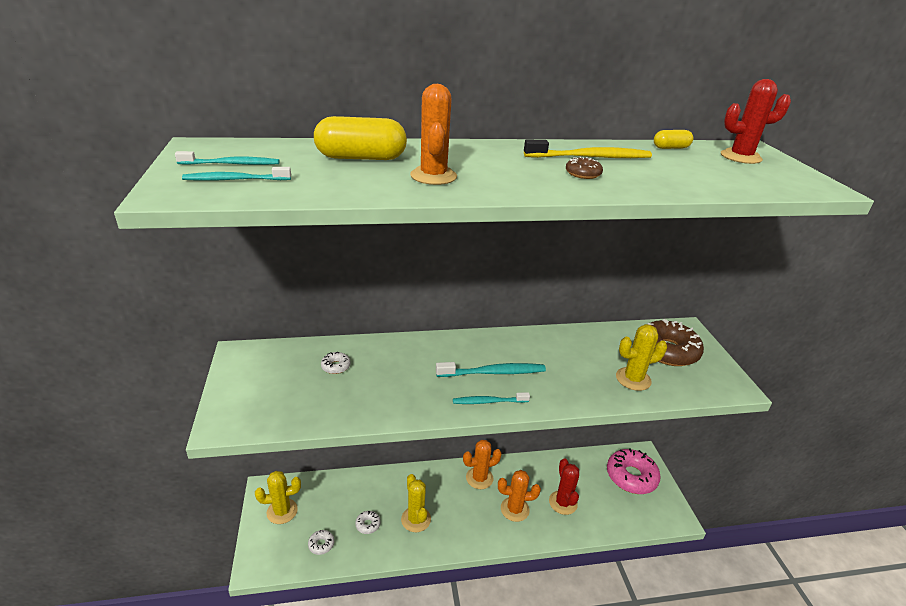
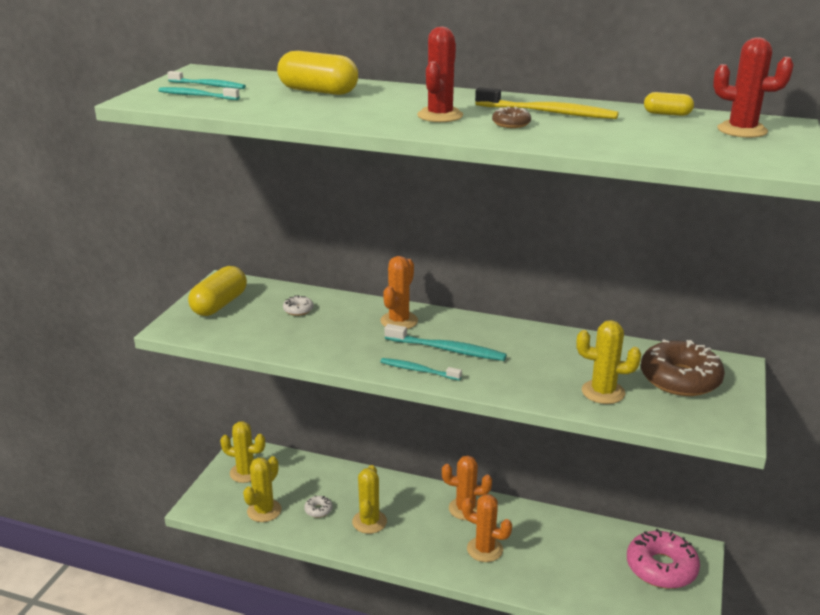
camera: 30 degrees right, 5 degrees down
(254, 381) = (219, 304): none -> yellow capsule
(321, 544) = (264, 511): white donut -> yellow cactus
(433, 176) = (359, 110): orange cactus -> orange cactus (399, 321)
(563, 502) = (548, 563): red cactus -> red cactus (440, 116)

